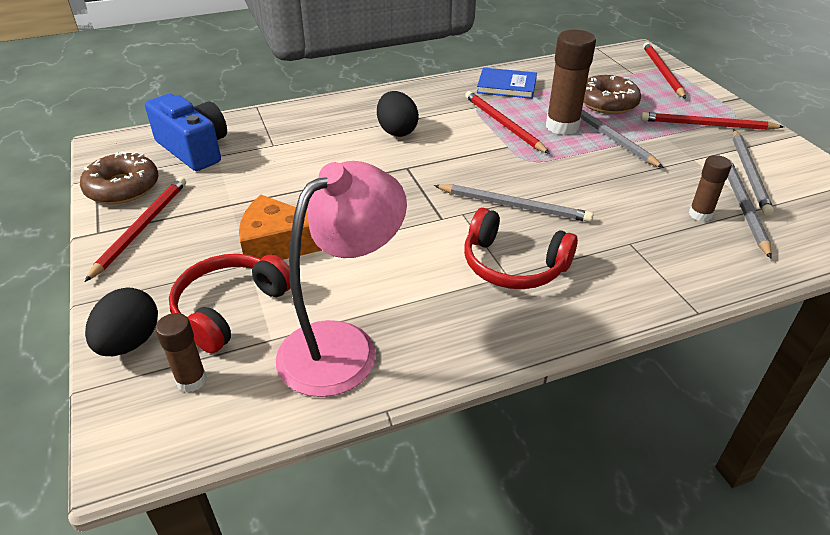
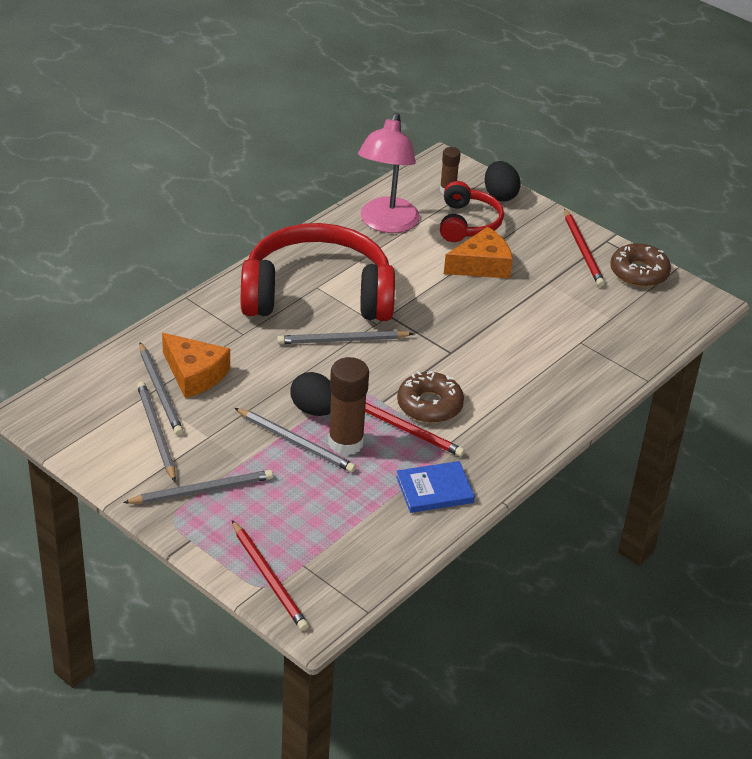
camera: 150 degrees right, 0 degrees up
(194, 149) = (636, 318): blue camera -> none
(397, 131) = (492, 389): black egg -> black egg (314, 410)
(513, 265) = (317, 294): red headphones -> red headphones, size x1.94
(607, 103) = (314, 495): brown donut -> brown donut (429, 405)
(700, 214) = (194, 374): brown glue stick -> orange cheese
(707, 125) = (202, 490): red pencil -> grey pencil

